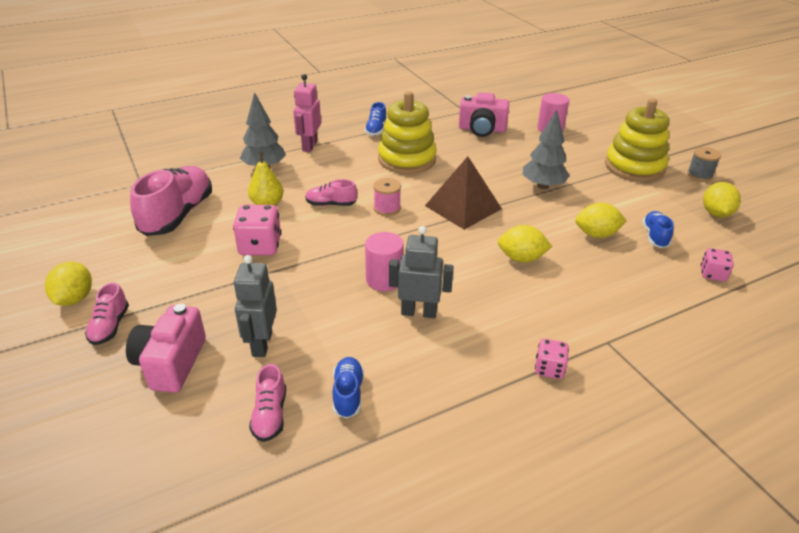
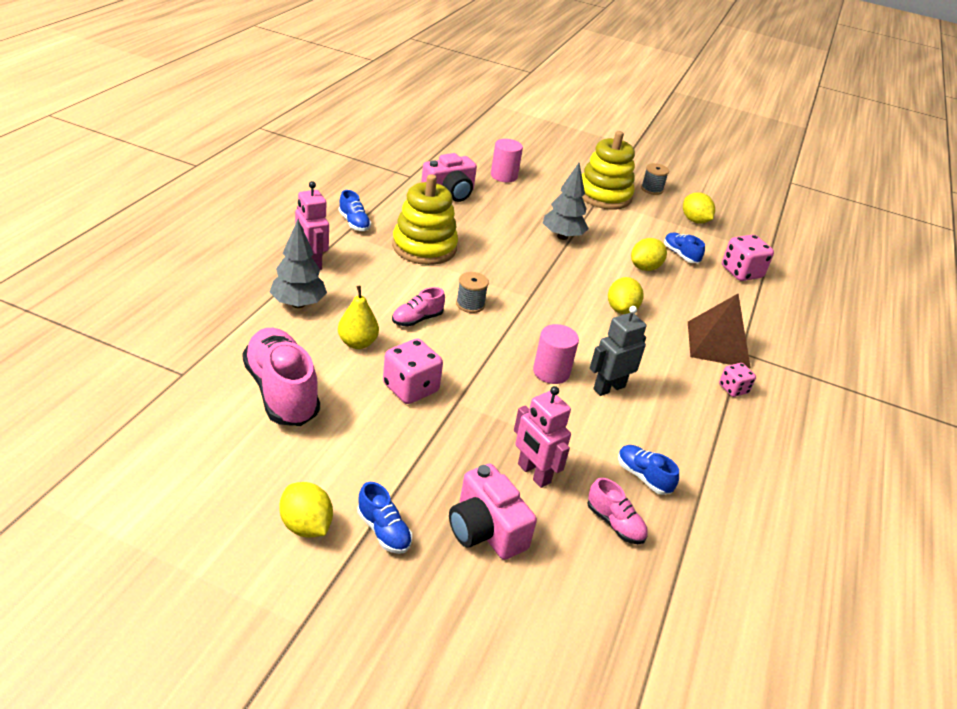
camera: 45 degrees left, 0 degrees up
(110, 326) = (383, 531): pink shoe -> blue shoe
(261, 344) = (533, 473): grey robot -> pink robot
(387, 208) = (470, 304): pink spool -> grey spool
(463, 207) = (528, 279): brown pyramid -> brown pyramid (718, 344)
(521, 258) = (621, 309): yellow lemon -> yellow lemon turned 45 degrees counterclockwise
(712, 274) = (741, 272): pink dice -> pink dice, size x1.70

